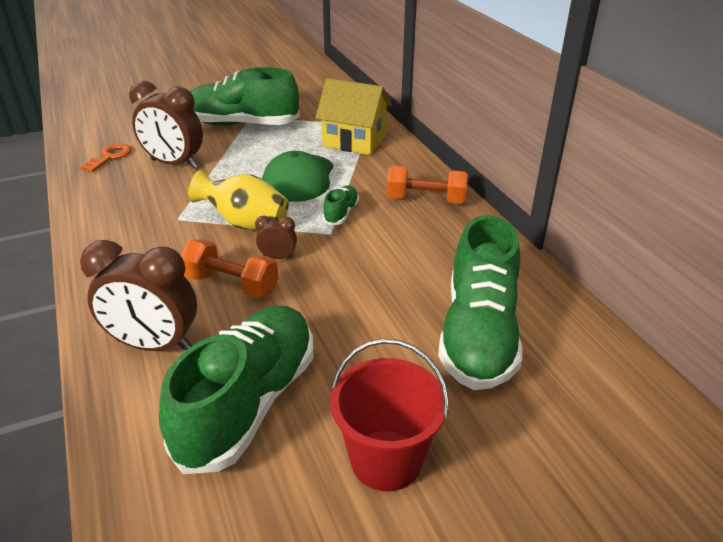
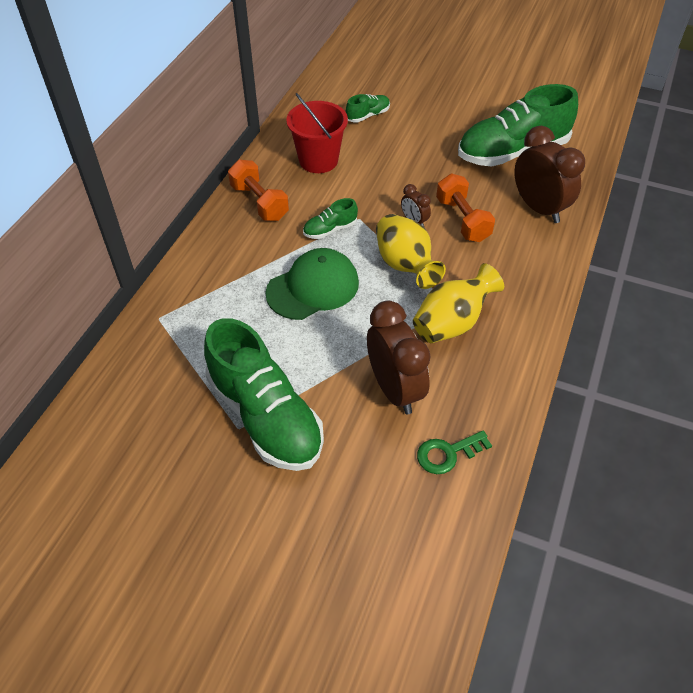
camera: 135 degrees left, 15 degrees up
(110, 157) = (447, 454): orange key -> green key
(165, 210) = (452, 323): none -> yellow vase
(354, 141) = (207, 303): yellow house -> none
(386, 460) = (475, 101): red bucket -> red bucket (318, 160)
(478, 334) = (368, 115): green shoe -> green shoe, size x0.43

